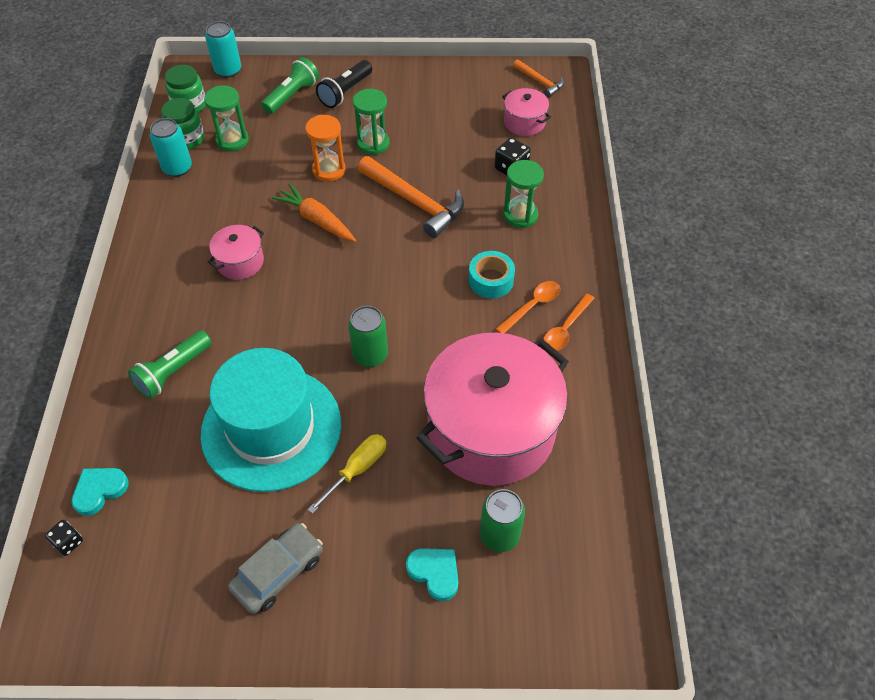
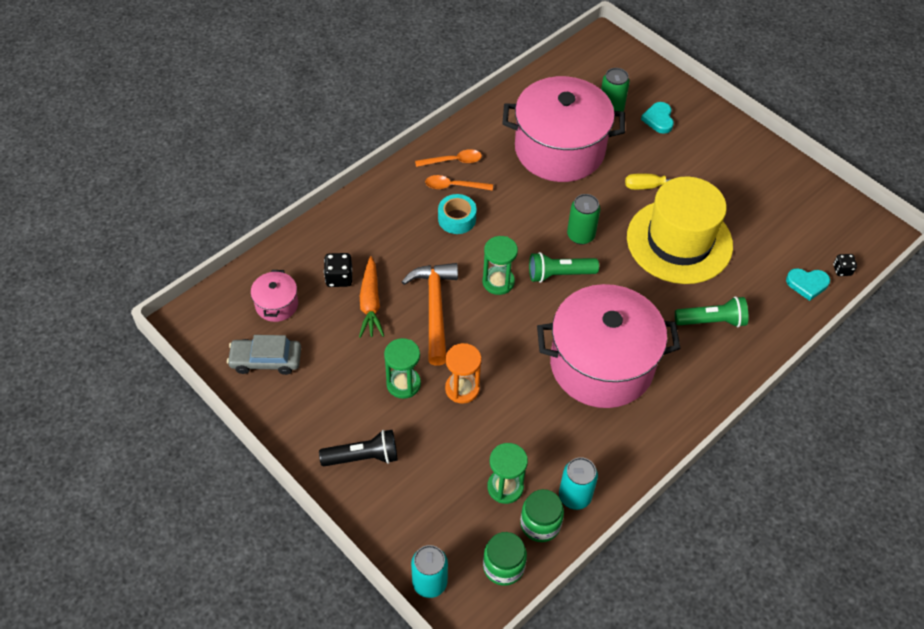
camera: 135 degrees left, 0 degrees up
(240, 262) = (601, 364): pink pot -> pink pot, size x2.35
(271, 428) = (679, 241): turquoise hat -> yellow hat
(278, 572) = (736, 174): grey car -> grey car (266, 360)
(292, 95) = (408, 494): green flashlight -> green flashlight (559, 274)
(317, 220) = (516, 353): orange carrot -> orange carrot (370, 303)
(520, 215) = (382, 242): green hourglass -> green hourglass (498, 282)
(540, 82) = (212, 328): orange hammer -> none

